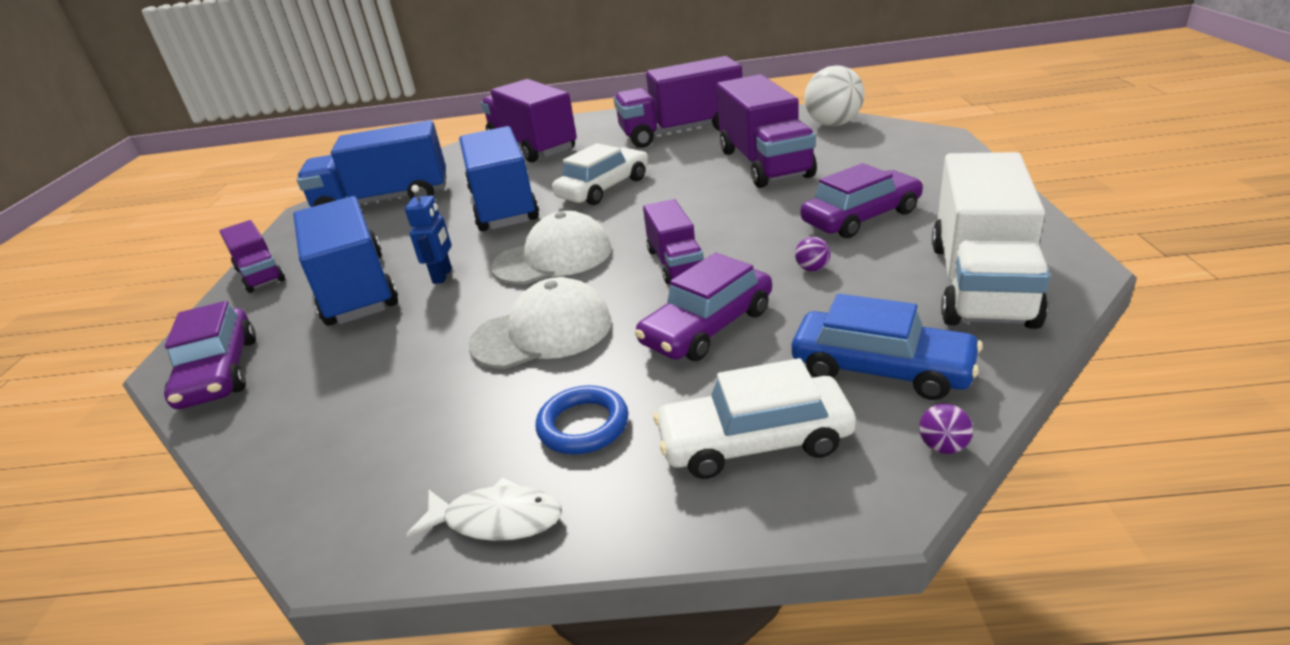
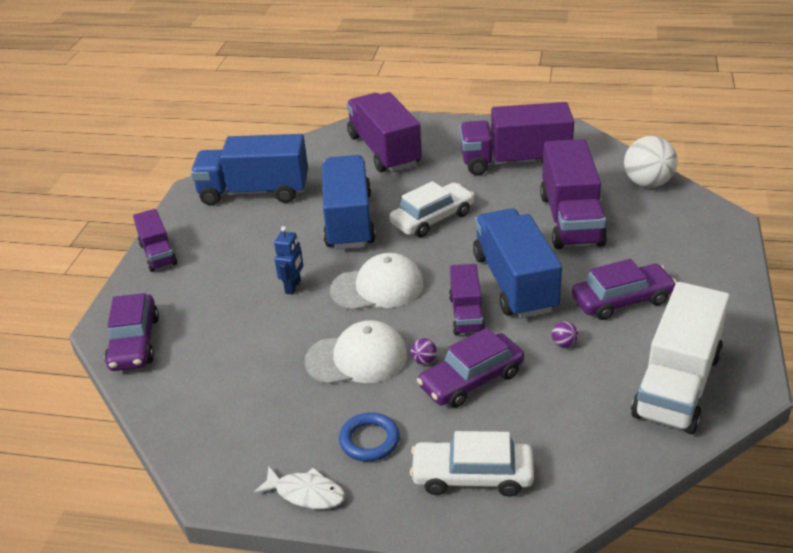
camera: 10 degrees right, 5 degrees up
(356, 289) = (229, 286): blue truck -> blue truck (514, 283)
(881, 369) = (573, 441): blue car -> none
(943, 446) = (585, 506): purple ball -> purple ball (424, 360)

